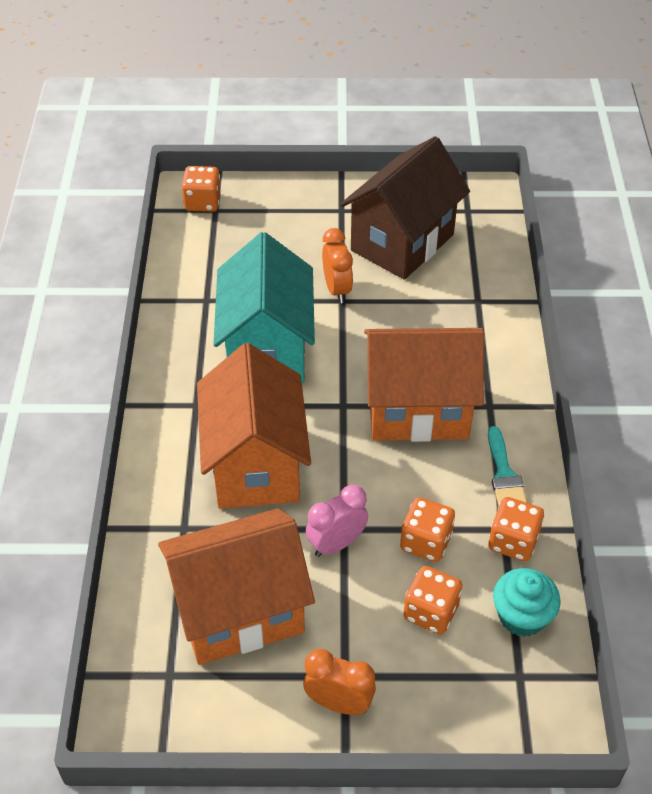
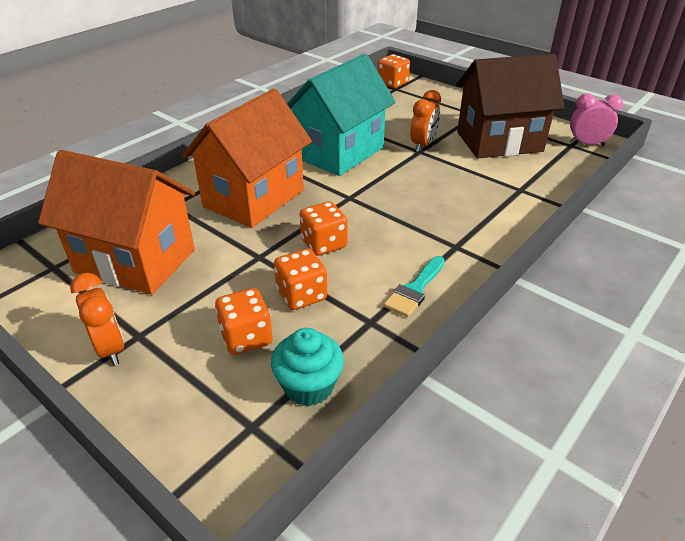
camera: 40 degrees right, 10 degrees down
(336, 544) = (242, 261): pink clock -> pink clock (586, 144)
(418, 410) = (397, 223): orange house -> none
(513, 541) = (367, 334): orange dice -> orange dice (324, 244)

